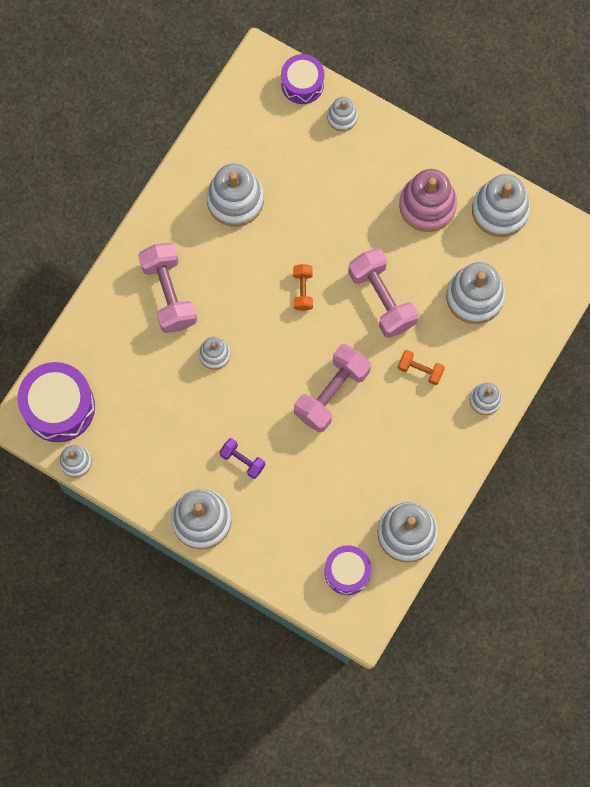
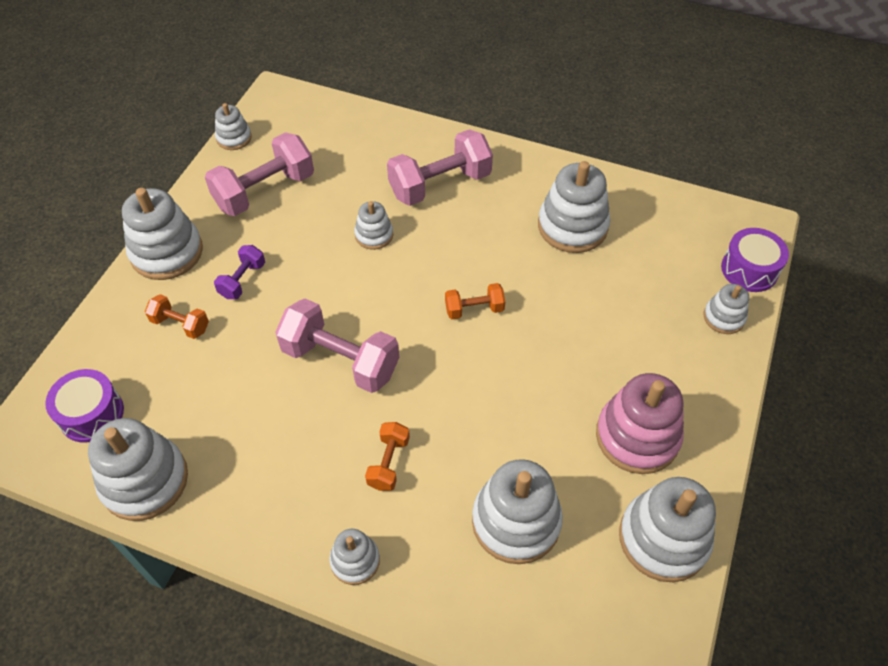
camera: 80 degrees right, 20 degrees down
(59, 407) = (294, 117): purple drum -> none
(277, 509) = (180, 324): none -> orange dumbbell
(381, 299) = (483, 399): pink dumbbell -> pink dumbbell (264, 191)

